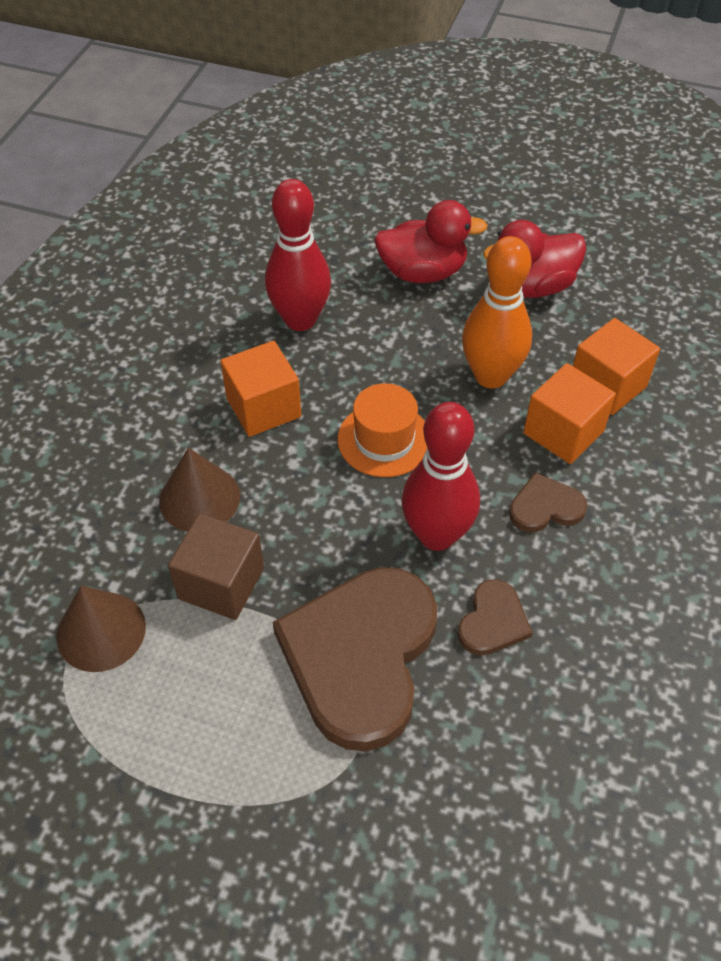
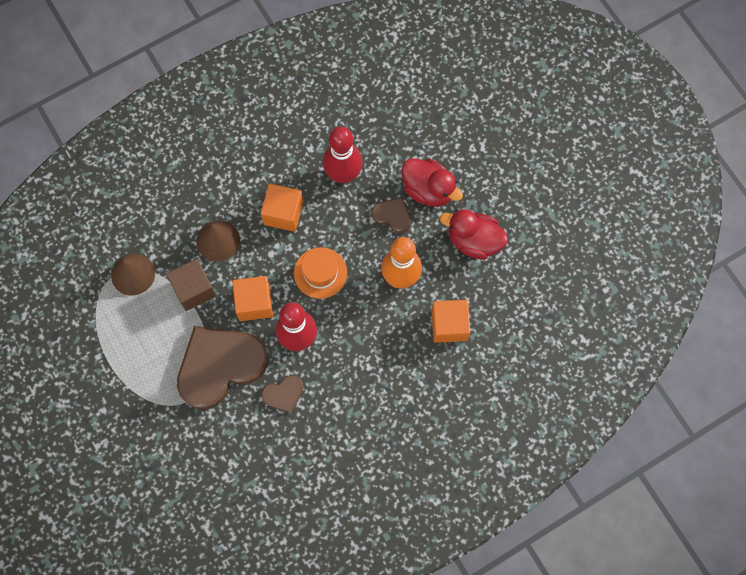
camera: 40 degrees right, 20 degrees up
(545, 507) = (356, 362): brown heart -> brown heart (392, 215)
(563, 432) = (403, 333): orange cube -> orange cube (254, 303)

